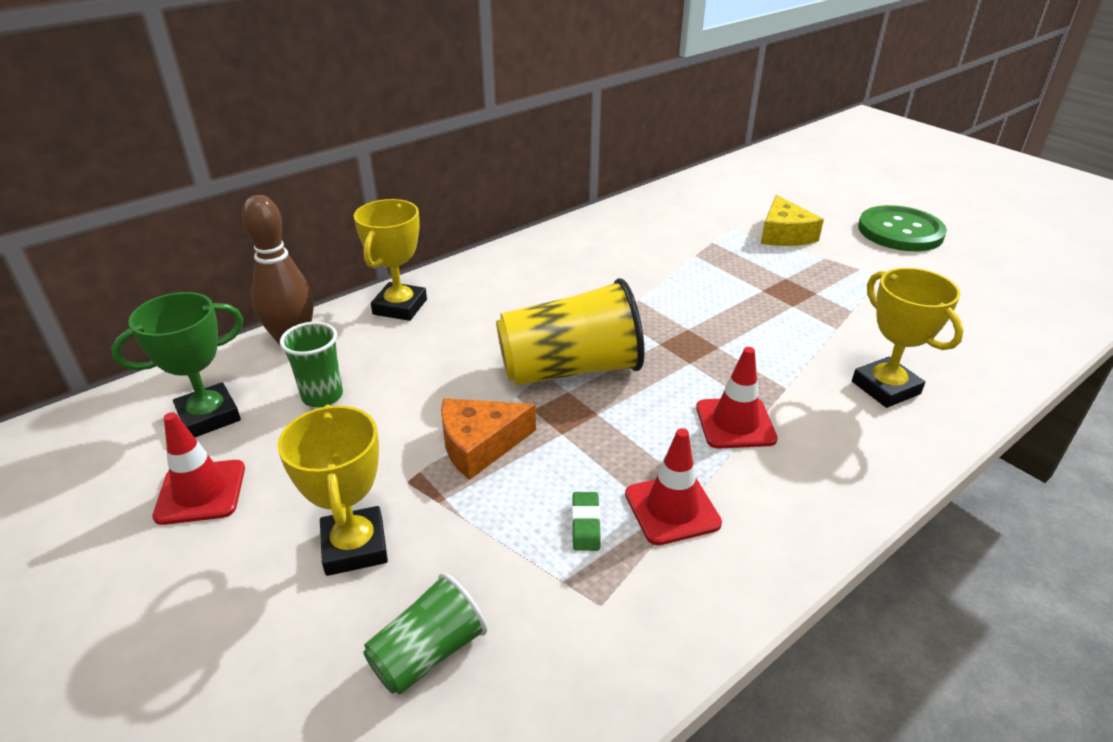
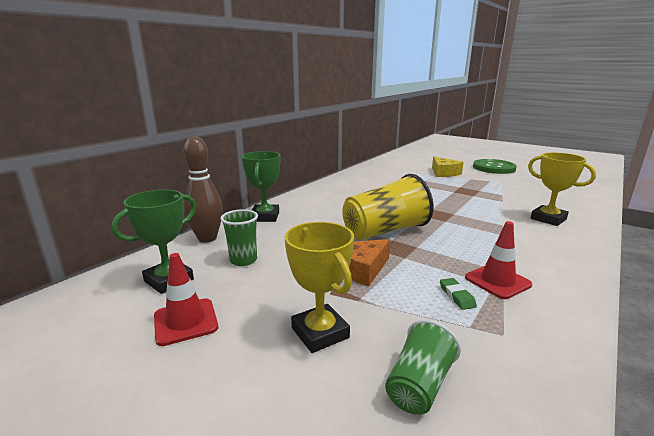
camera: 15 degrees left, 15 degrees down
(400, 307) = (265, 217): yellow trophy -> green trophy
(735, 423) = (492, 241): red traffic cone -> none

